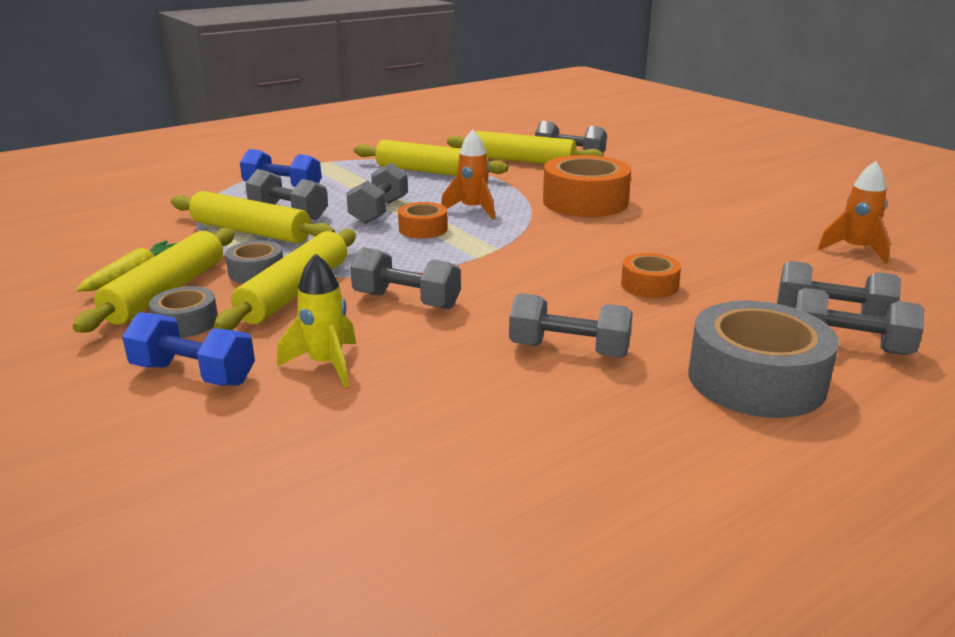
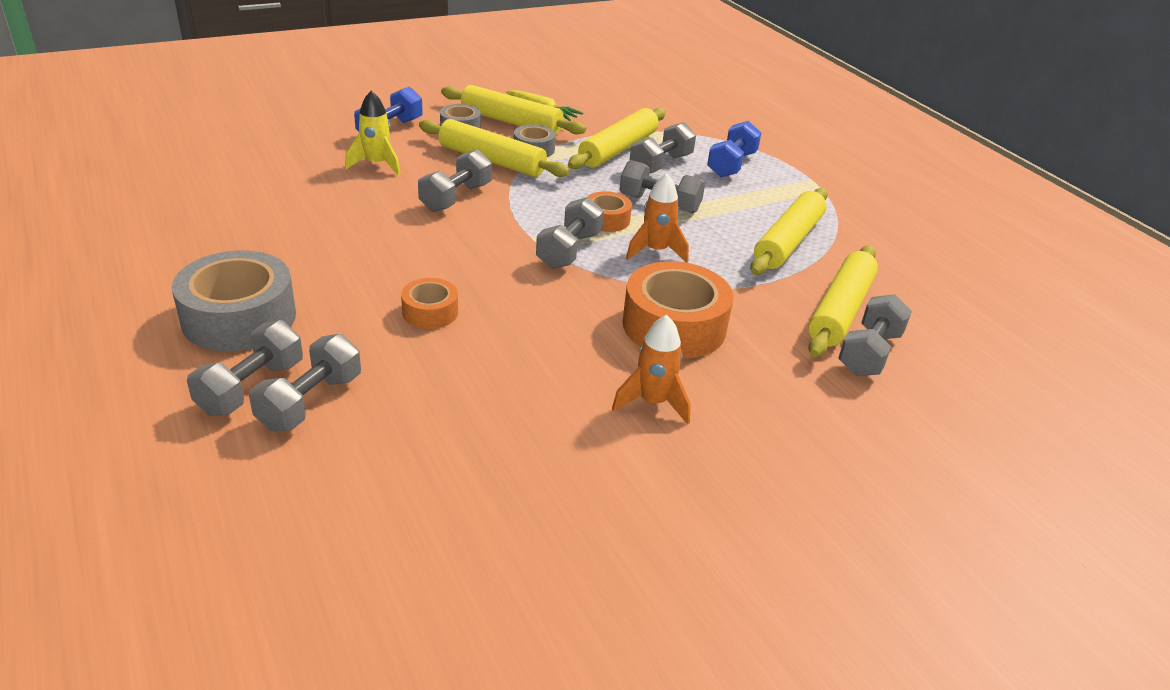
camera: 95 degrees right, 10 degrees up
(569, 350) = (338, 248): grey dumbbell -> grey dumbbell (569, 250)
(855, 250) = (458, 499): orange rocket -> orange rocket (653, 402)

